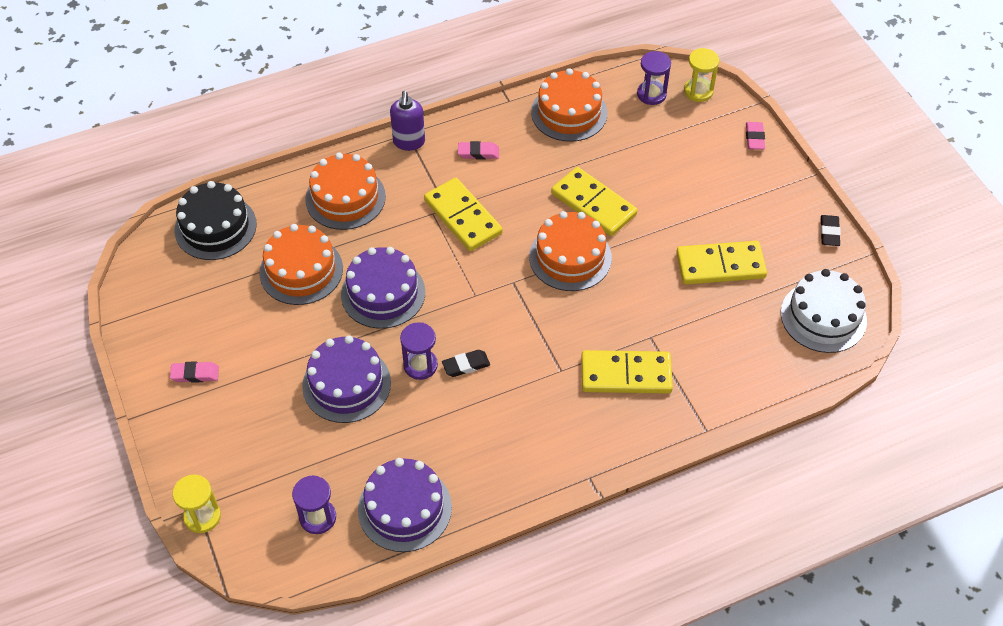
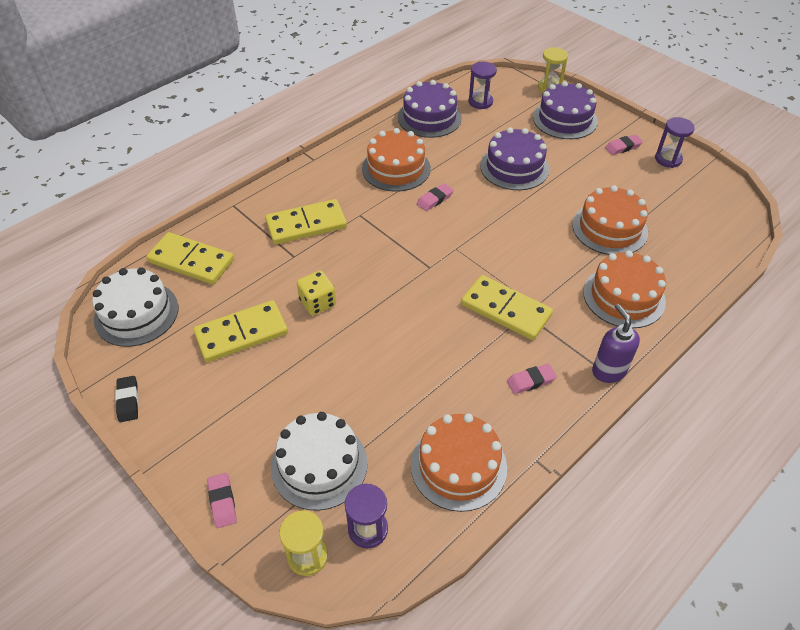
camera: 160 degrees right, 5 degrees down
(215, 227) = (708, 241): black cake -> none
(383, 293) = (531, 230): purple cake -> purple cake (565, 119)
(420, 365) = (469, 191): purple hourglass -> purple hourglass (668, 159)
(466, 365) = (435, 199): black eraser -> pink eraser
(570, 257) = (388, 301): orange cake -> orange cake (396, 168)
(593, 204) = (386, 360): yellow domino -> yellow domino (191, 261)
(639, 276) = (317, 303): none -> yellow dice
(675, 142) = (319, 465): none -> white cake

